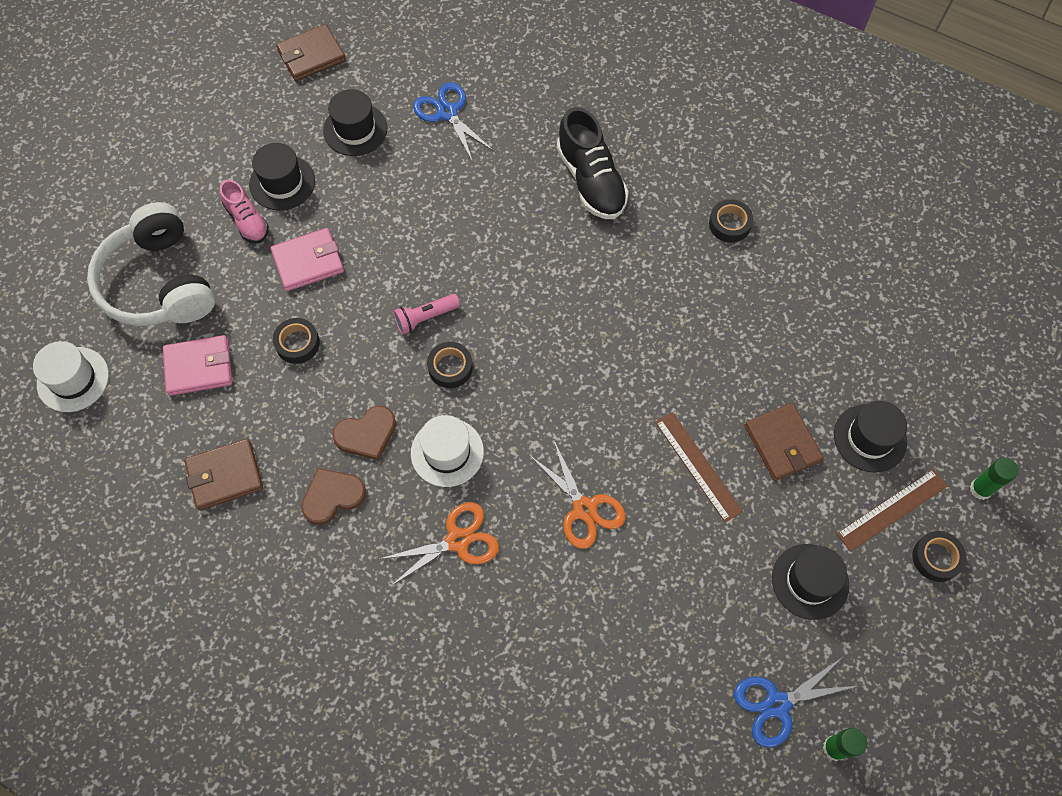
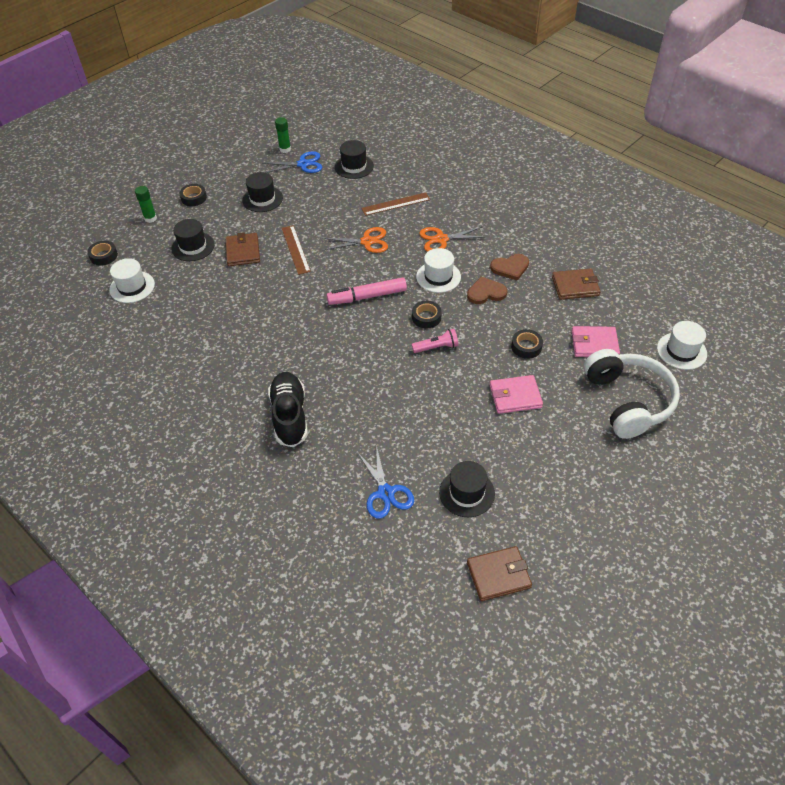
camera: 165 degrees left, 15 degrees down
(247, 221) = (561, 433): pink shoe -> none
(282, 182) = (532, 459): black hat -> black hat (354, 166)
(549, 389) = (367, 296): none -> pink marker
(584, 509) = (367, 241): orange scissors -> orange scissors turned 105 degrees clockwise
(729, 224) = (205, 368): black tape -> black tape (103, 256)
(892, 509) = (202, 218): brown ruler -> brown ruler (396, 204)
(914, 337) = (132, 287): none -> white hat

